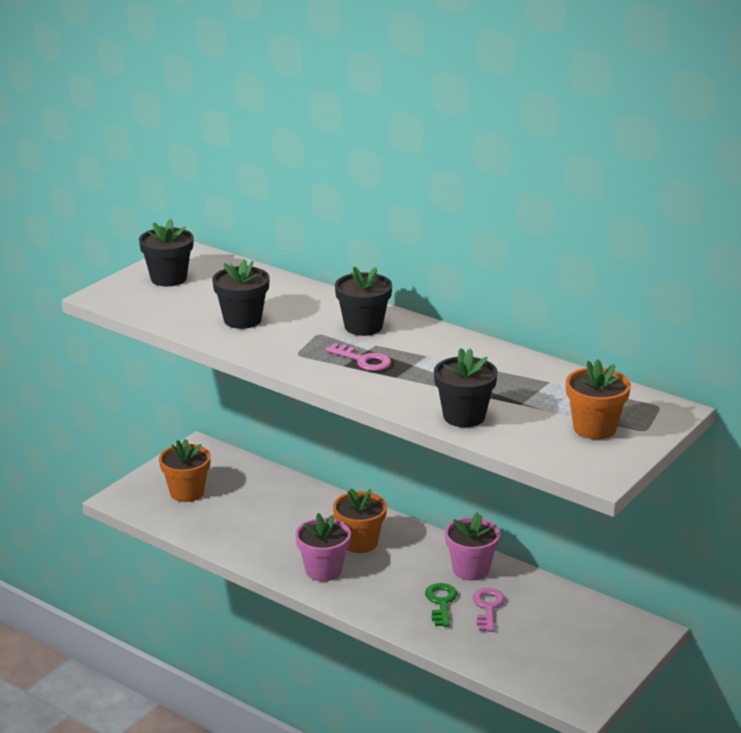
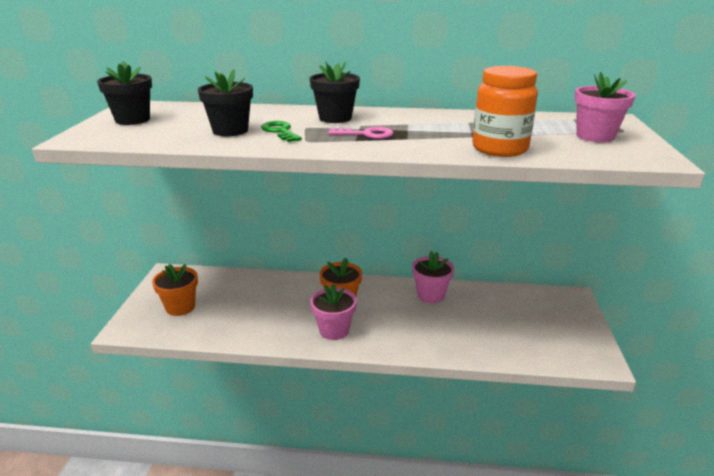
camera: 30 degrees left, 0 degrees up
(441, 602) = (436, 324): green key -> green key (280, 131)
(464, 416) = (499, 149): black flower pot -> orange jar
(488, 607) = (468, 316): pink key -> none
(594, 428) = (595, 136): orange flower pot -> pink flower pot

